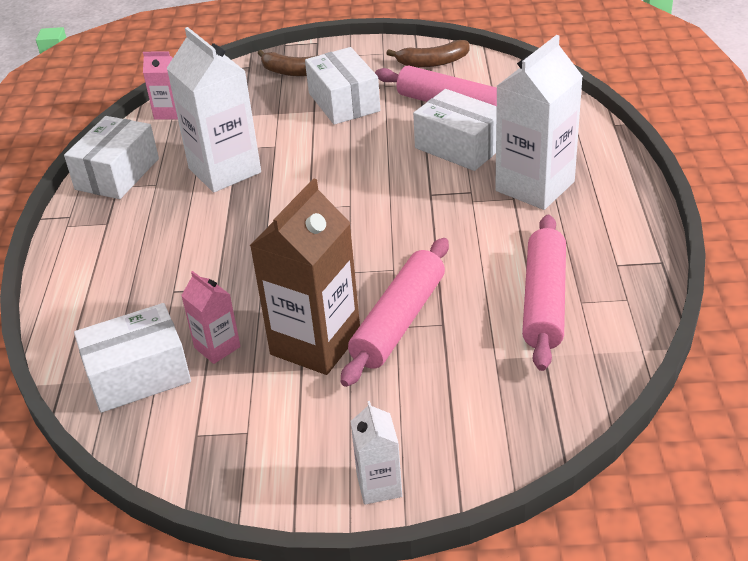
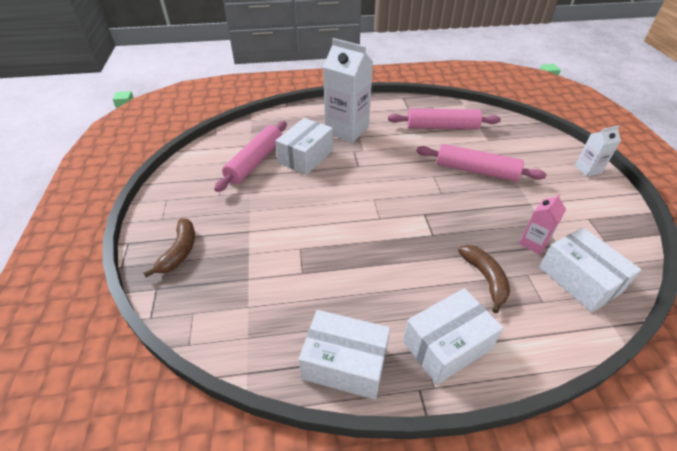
camera: 100 degrees left, 5 degrees up
(169, 112) = (233, 342): pink carton -> none
(224, 170) = (336, 275): white carton -> none
(315, 343) = (508, 200): brown carton -> none
(343, 102) = (239, 215): white box -> white box (447, 345)
(432, 62) = (192, 173): brown banana -> brown banana (485, 278)

